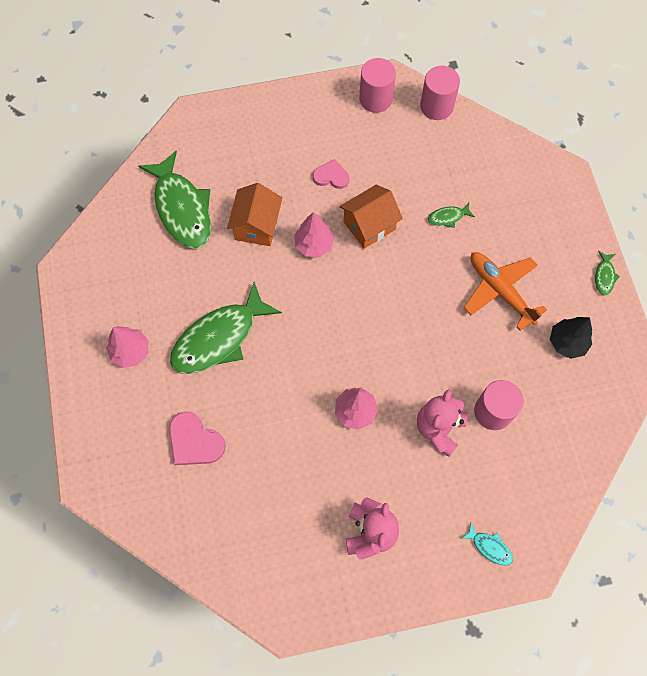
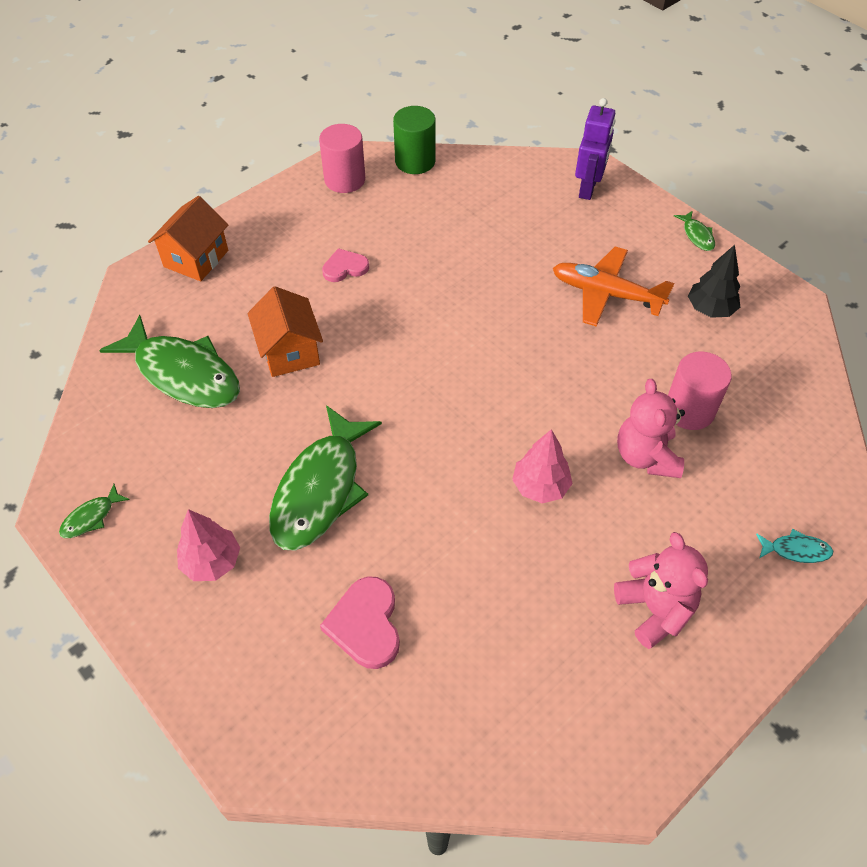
camera: 30 degrees left, 15 degrees down
(194, 441) = (365, 624): pink heart -> pink heart turned 75 degrees clockwise
(314, 245) = (371, 340): pink tree -> none
(369, 225) = (421, 295): orange house -> orange house (196, 258)
(436, 106) = (415, 161): pink cylinder -> green cylinder
(448, 217) = (500, 252): green fish -> green fish (91, 517)
(550, 193) = (588, 188): none -> purple robot

